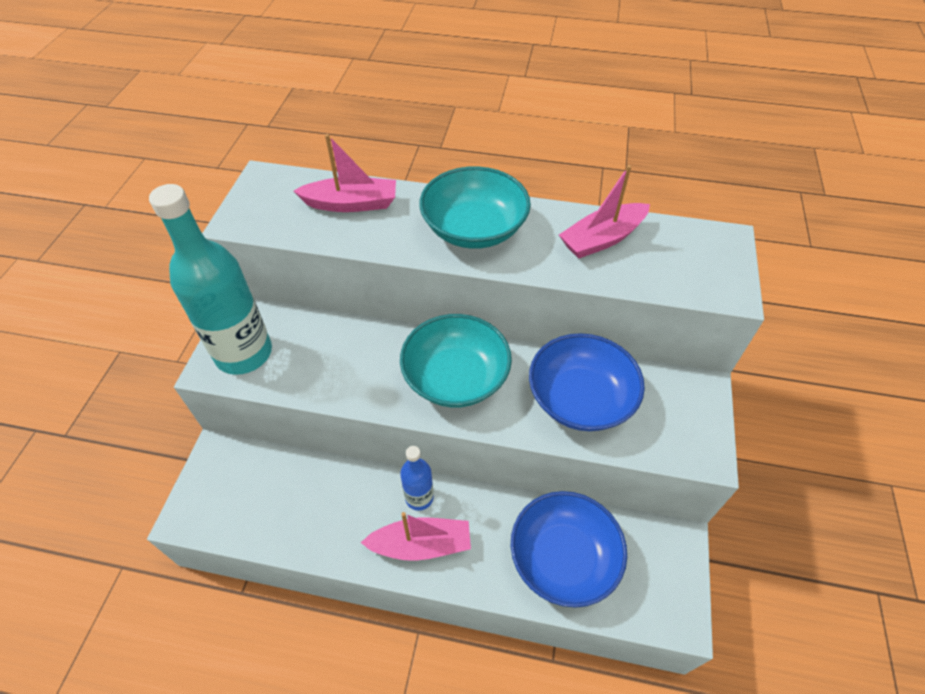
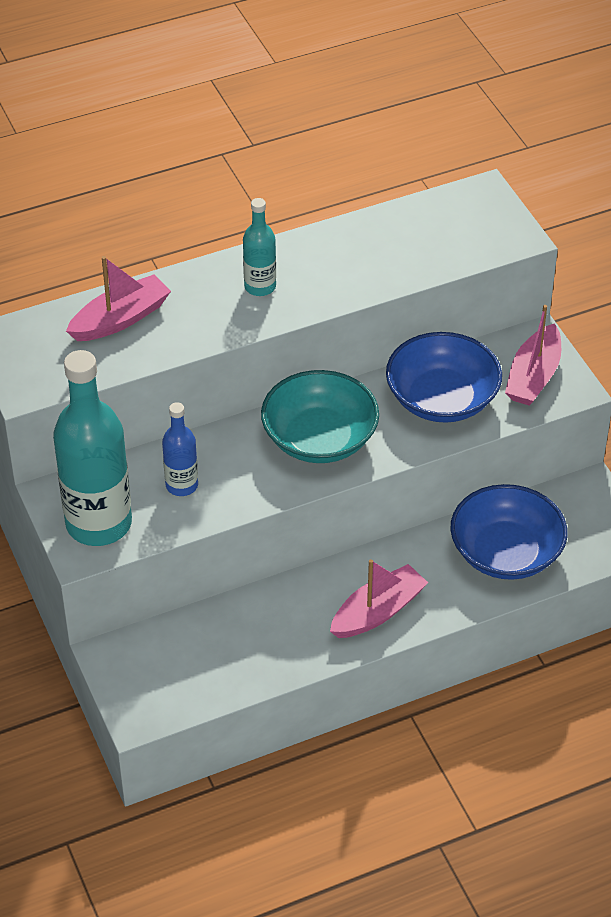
camera: 35 degrees left, 5 degrees down
(419, 497) = (343, 579): blue bottle -> blue bottle (182, 485)
(474, 229) = (260, 286): turquoise bowl -> turquoise bottle
(602, 239) = (380, 242): pink boat -> pink boat (533, 376)

